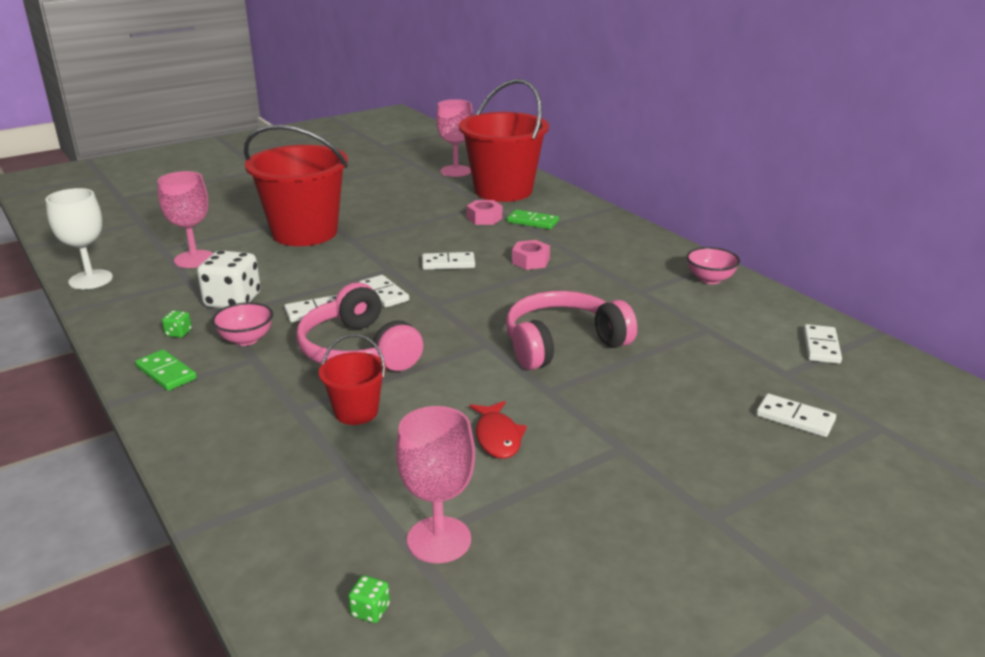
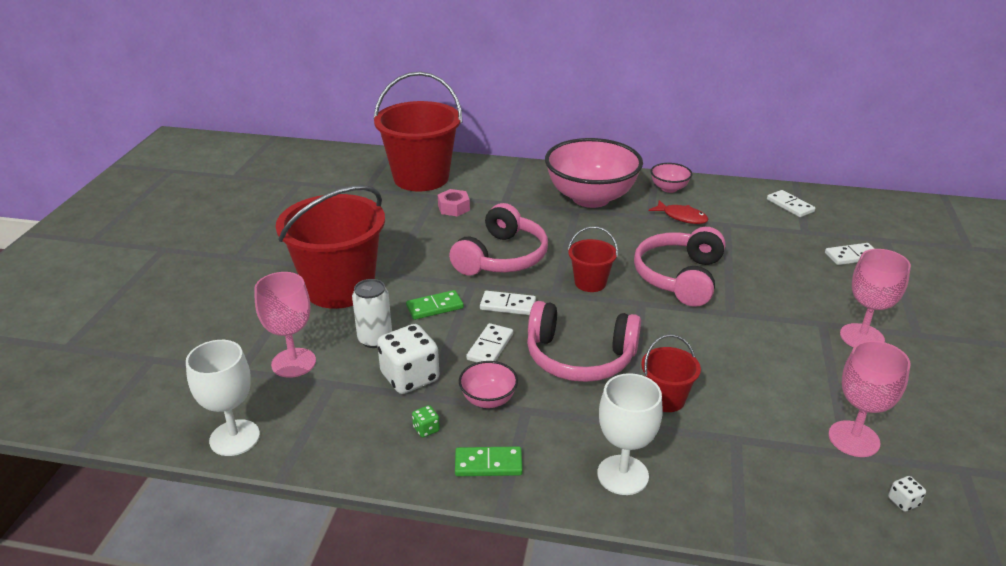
camera: 45 degrees left, 5 degrees up
(221, 434) = (623, 475): none -> white goblet
(261, 270) = (375, 339): none -> white can
(370, 610) = (903, 502): green dice -> white dice
(448, 263) = (502, 257): white domino -> pink headphones
(456, 171) = (350, 175): pink goblet -> pink goblet (862, 337)
(477, 310) = (590, 283): none -> red bucket
(497, 437) = (763, 359): red fish -> red fish (682, 217)
(530, 261) = (550, 227): pink nut -> none
(532, 222) = (492, 195): green domino -> green domino (435, 307)
(614, 256) = (591, 198): none -> pink bowl

